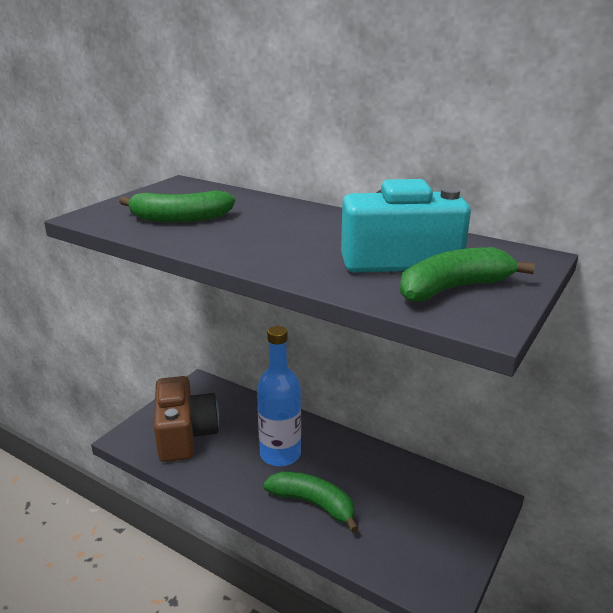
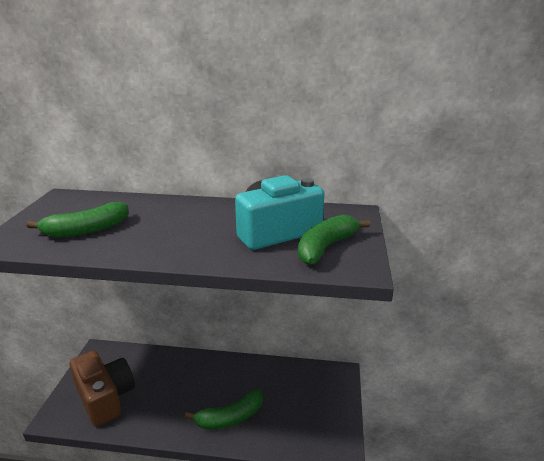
camera: 25 degrees left, 0 degrees up
(280, 454) = (189, 388): blue bottle -> none
(313, 504) = (230, 418): green banana -> green banana turned 150 degrees clockwise

